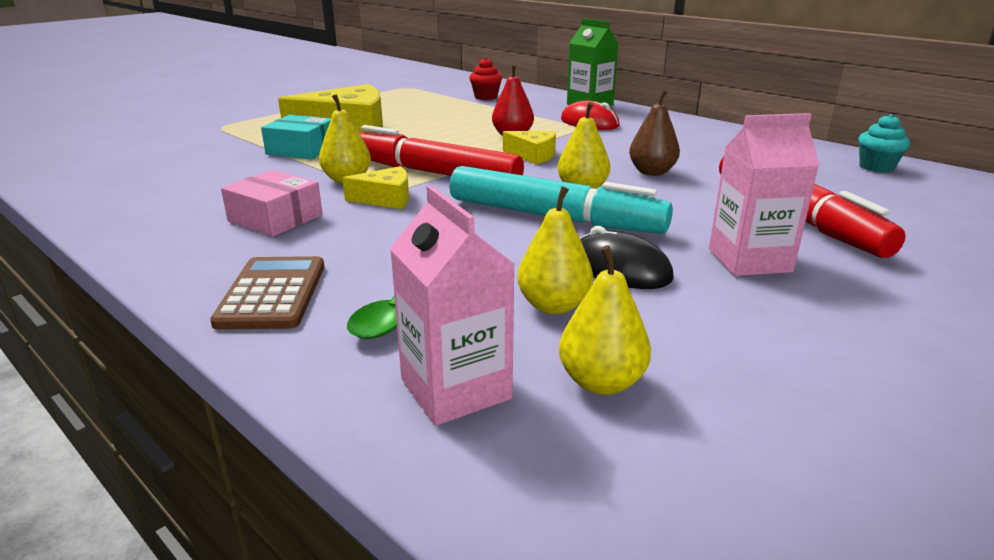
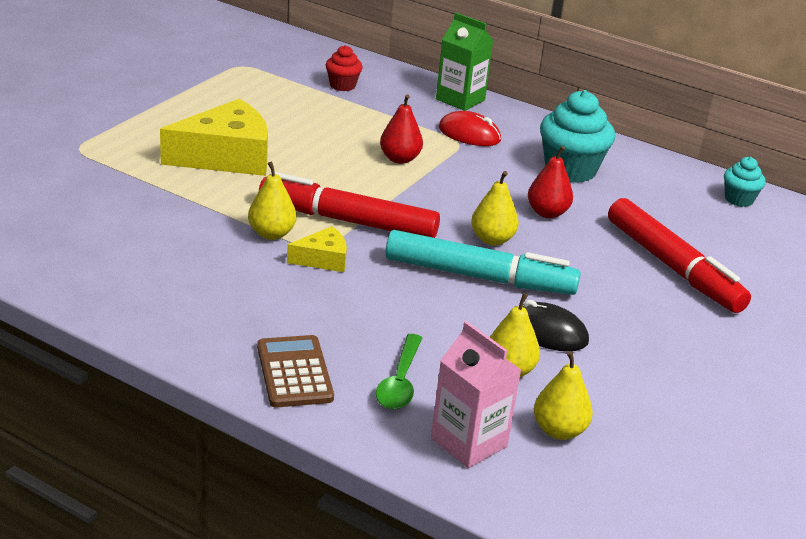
camera: 15 degrees left, 5 degrees up
(275, 218) = (238, 289): pink box -> none
(302, 150) = (196, 188): turquoise box -> none
(533, 155) = (432, 191): yellow cheese -> none
(652, 172) = (547, 213): brown pear -> red pear
(685, 145) = (570, 170): none -> turquoise cupcake
(749, 260) = (640, 318): pink carton -> none

